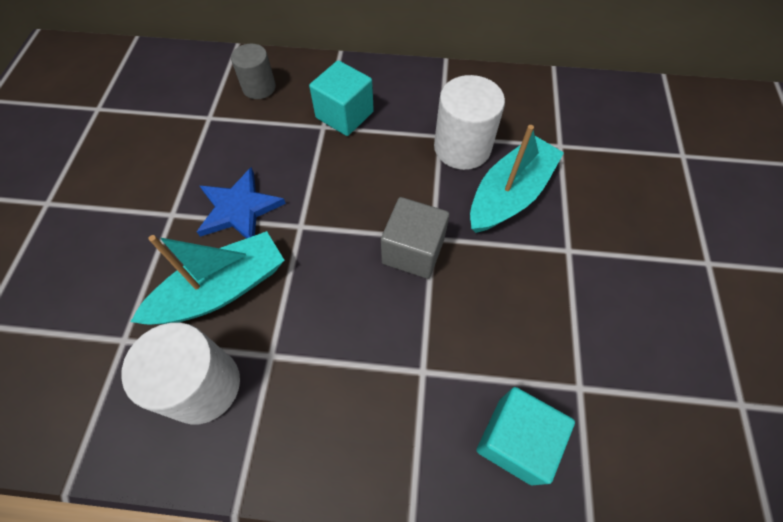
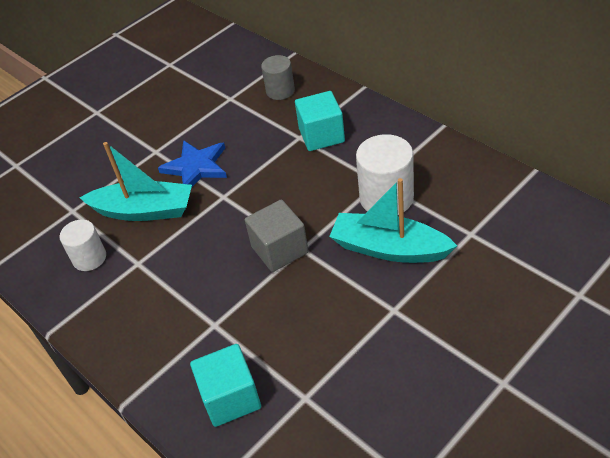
camera: 45 degrees right, 15 degrees down
(203, 385) = (89, 258): white cylinder -> white cylinder, size x0.63
(510, 194) = (389, 248): turquoise boat -> turquoise boat turned 150 degrees counterclockwise

